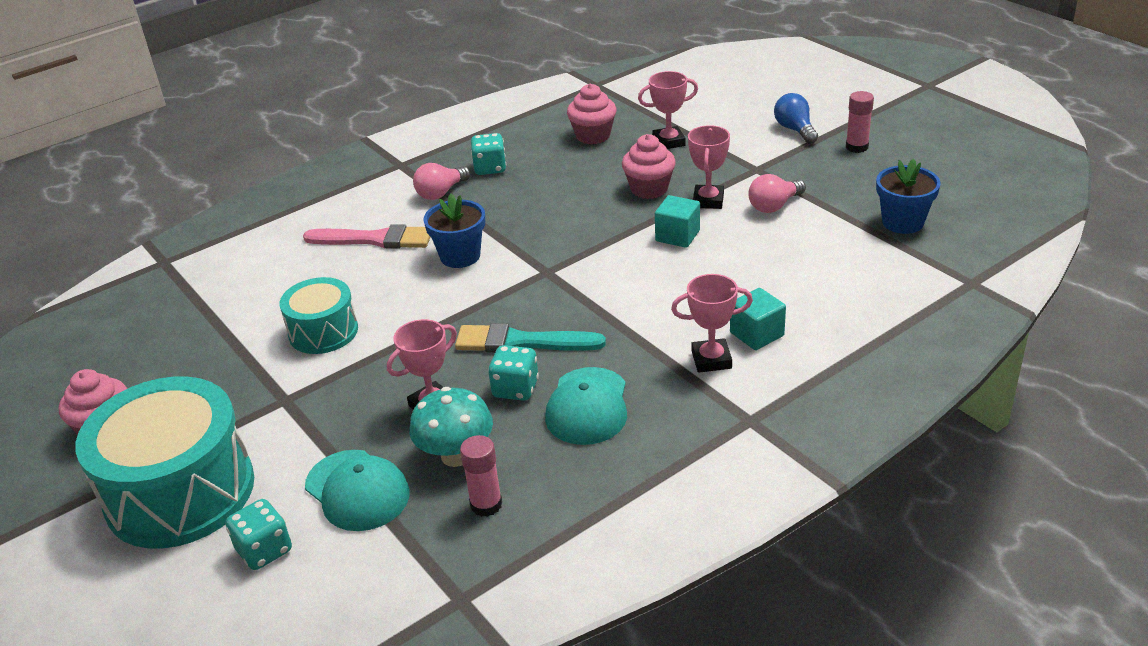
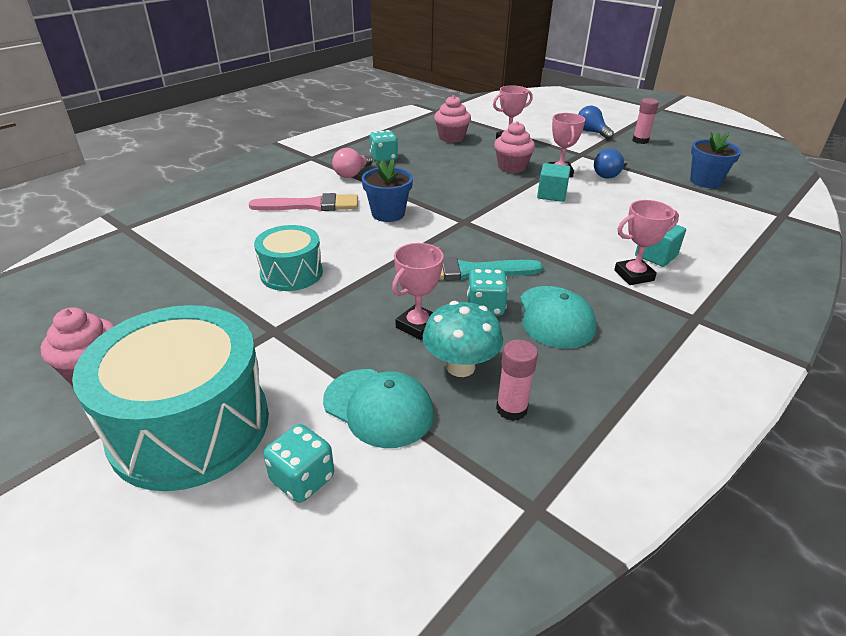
camera: 15 degrees left, 0 degrees up
(774, 206) = (609, 174): pink light bulb -> blue light bulb

